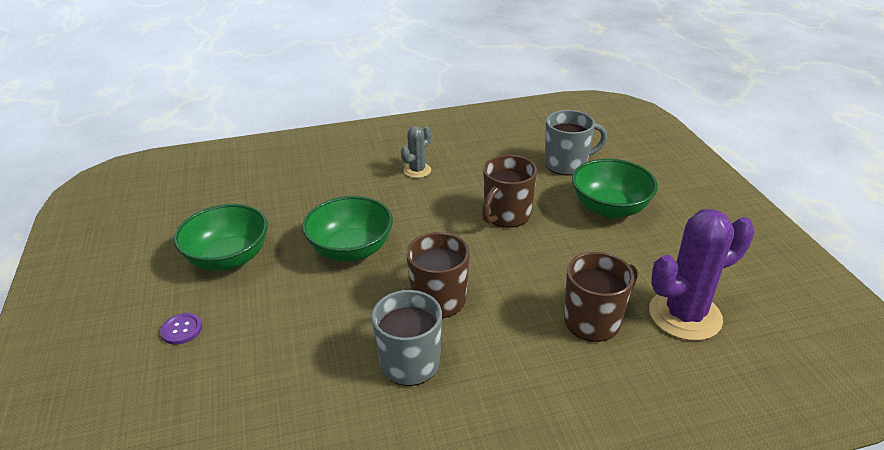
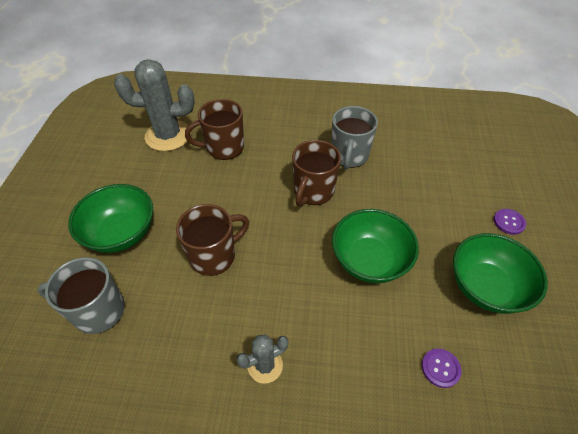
camera: 160 degrees left, 15 degrees up
(279, 199) = (440, 368): none -> purple button
(685, 315) = (168, 136): purple cactus -> grey cactus

